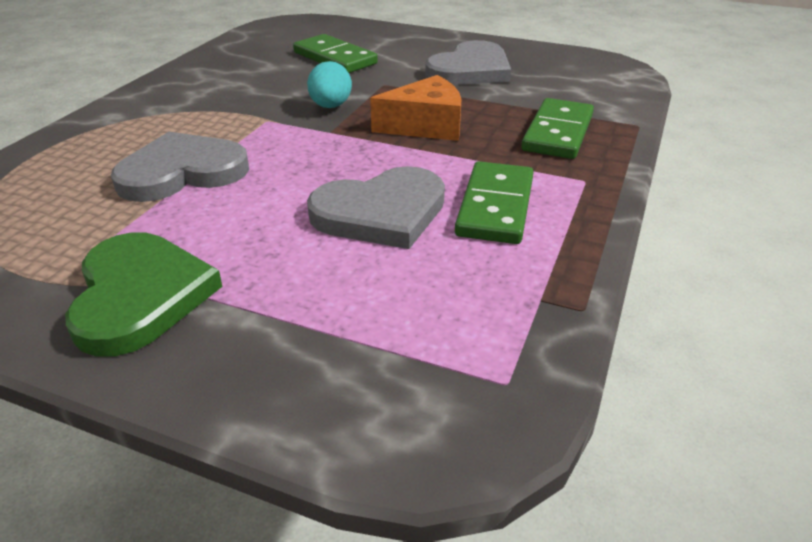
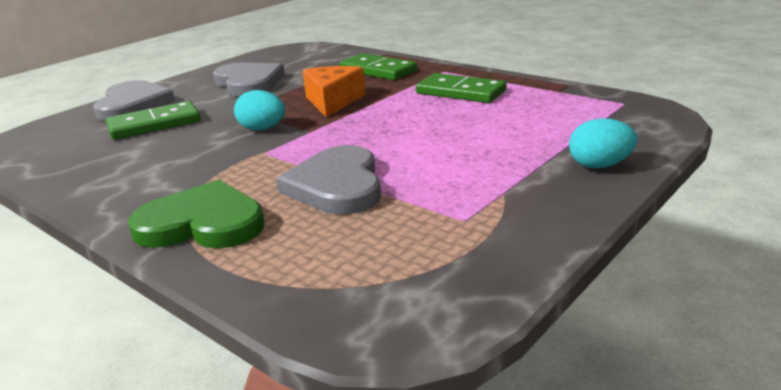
camera: 70 degrees left, 10 degrees down
(140, 296) = (524, 193): green heart -> green heart (202, 223)
(221, 359) = (600, 165): none -> turquoise egg
(381, 213) = (450, 120): grey heart -> grey heart (133, 105)

